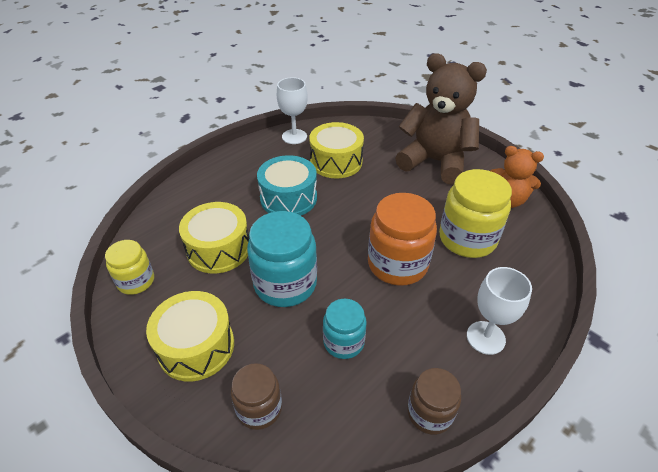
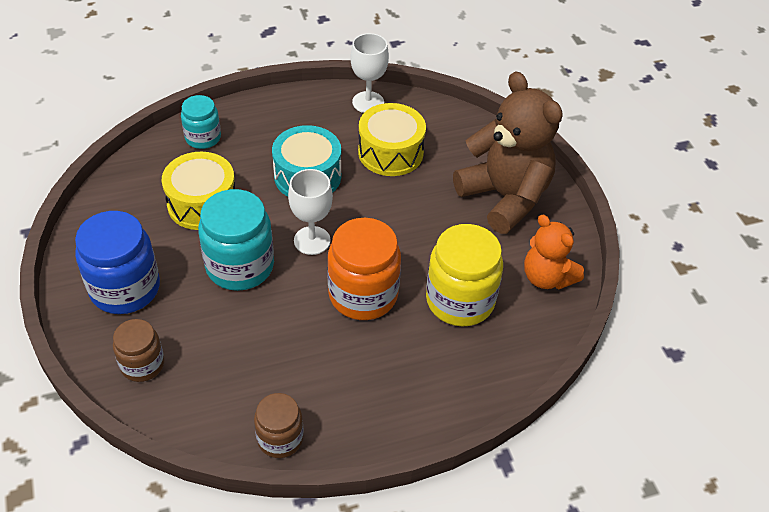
camera: 25 degrees right, 5 degrees up
(136, 281) = (110, 204): yellow jar -> none
(196, 346) = (125, 288): yellow drum -> blue jar
(343, 342) = (253, 344): turquoise jar -> turquoise jar (203, 138)
(485, 337) = (388, 403): white goblet -> white goblet (312, 240)

